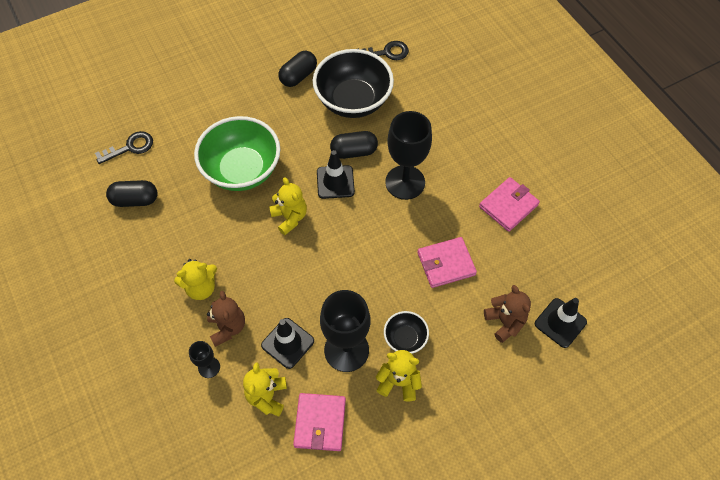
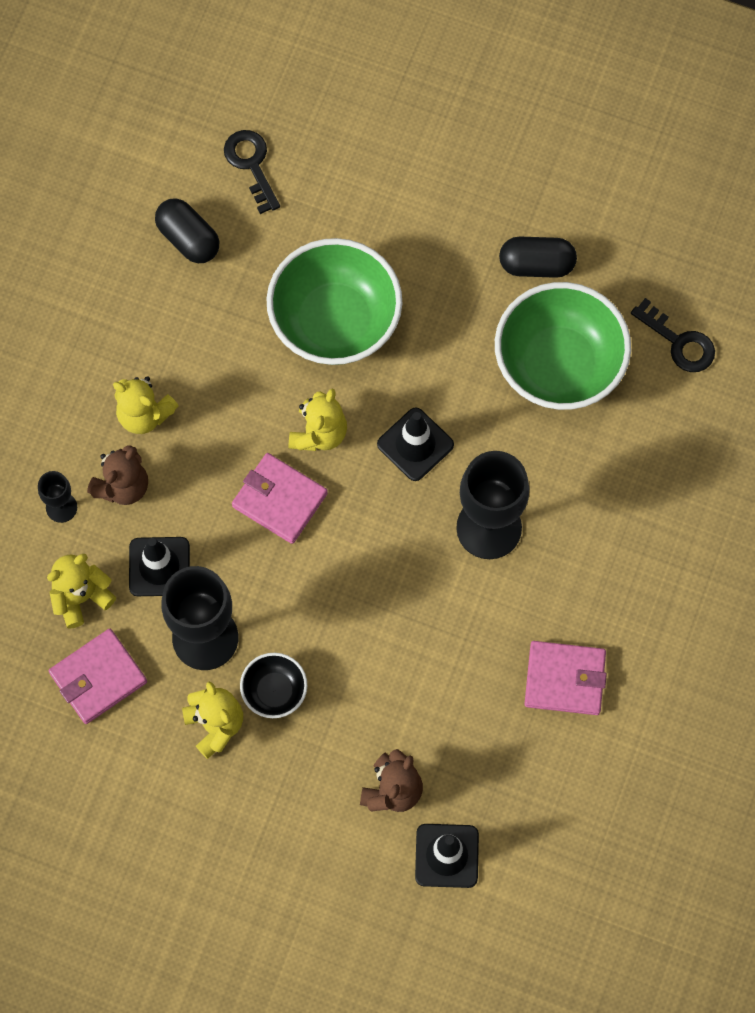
camera: 50 degrees right, 10 degrees up
(130, 147) = (251, 165): black key -> black key turned 135 degrees counterclockwise
(353, 101) = (558, 365): black bowl -> green bowl
(354, 151) = (480, 430): black capsule -> none
(446, 264) = (413, 665): pink wallet -> pink wallet (279, 500)

